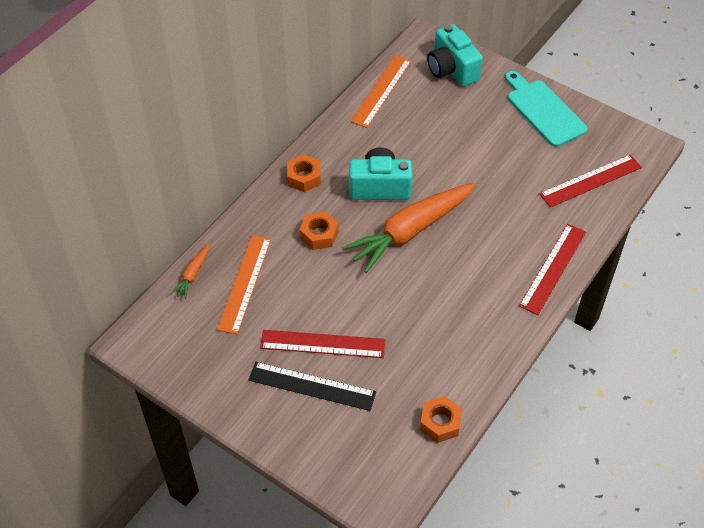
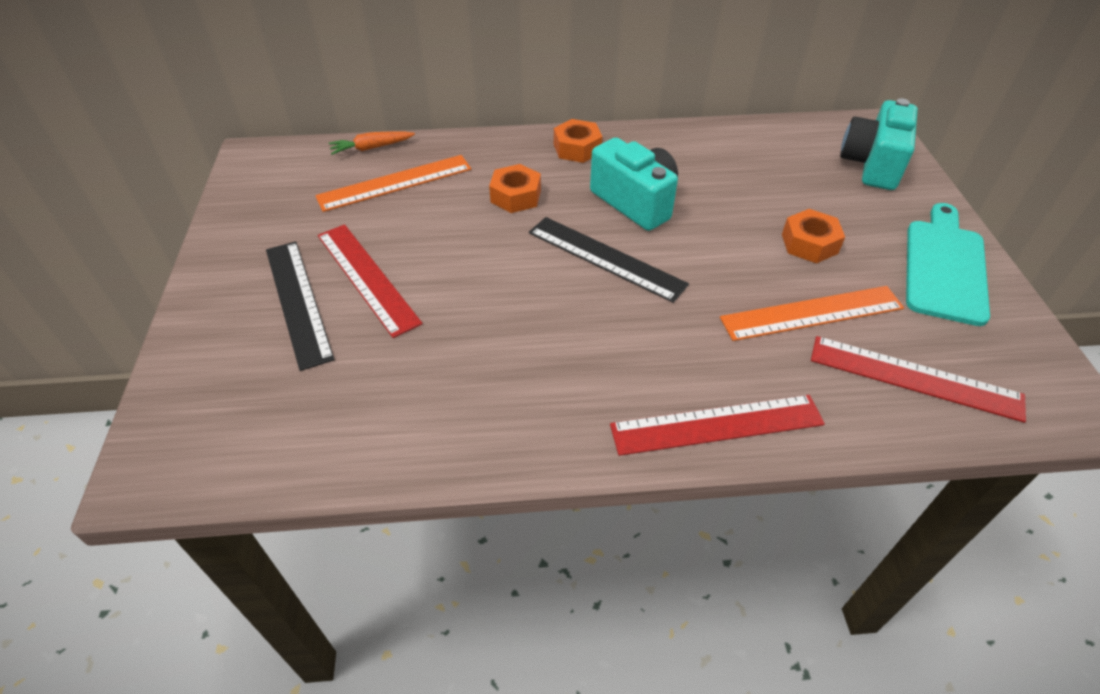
camera: 50 degrees right, 5 degrees down
(381, 91) = (762, 136): orange ruler -> orange ruler (812, 313)
(410, 231) = (605, 258): orange carrot -> black ruler
(440, 423) = (333, 452): orange nut -> orange nut (809, 244)

